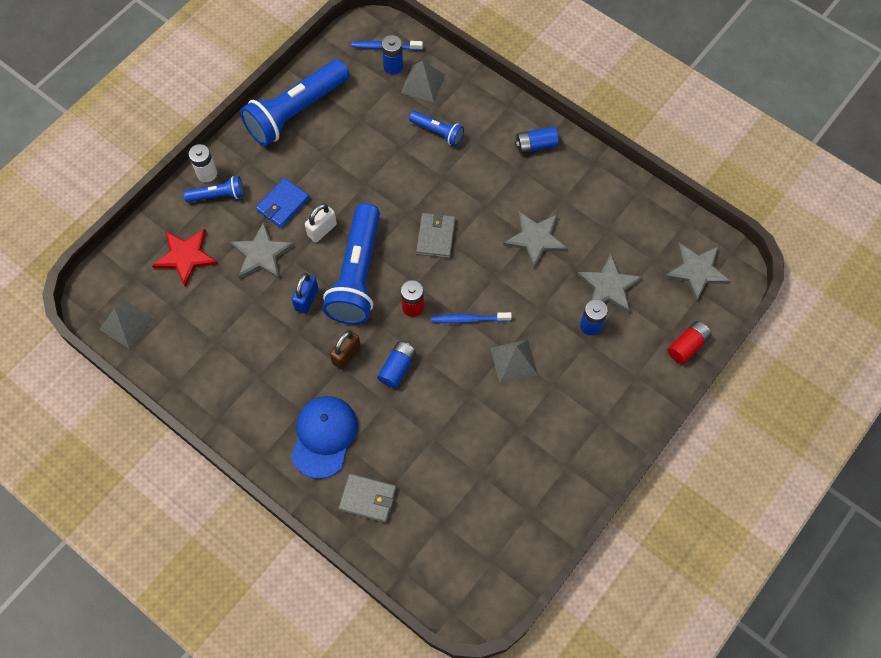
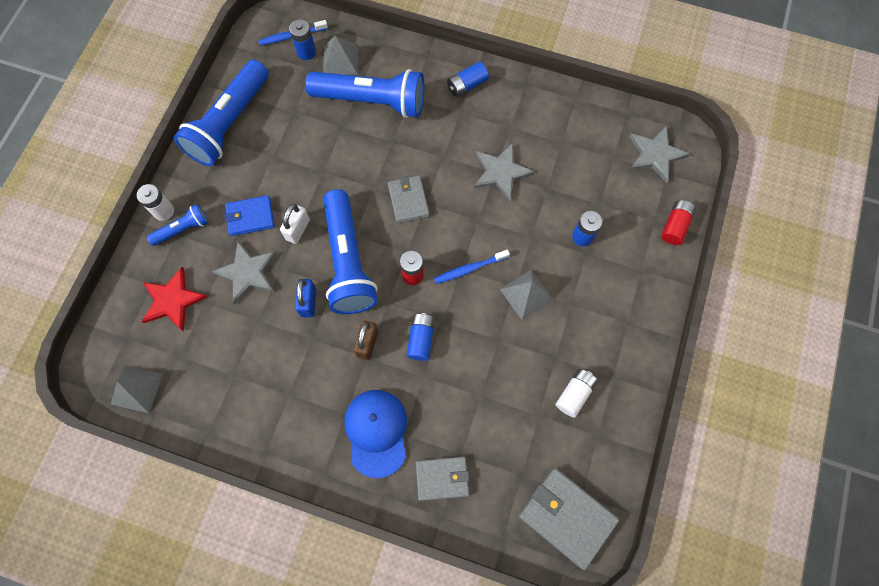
camera: 20 degrees left, 5 degrees up
(283, 204) = (250, 217): blue wallet -> blue wallet turned 60 degrees clockwise
(437, 132) = (372, 101): blue flashlight -> blue flashlight, size x2.08
(469, 575) = (567, 517): none -> grey wallet
(522, 468) = (574, 394): none -> white battery
(609, 286) = (584, 194): grey star -> none

